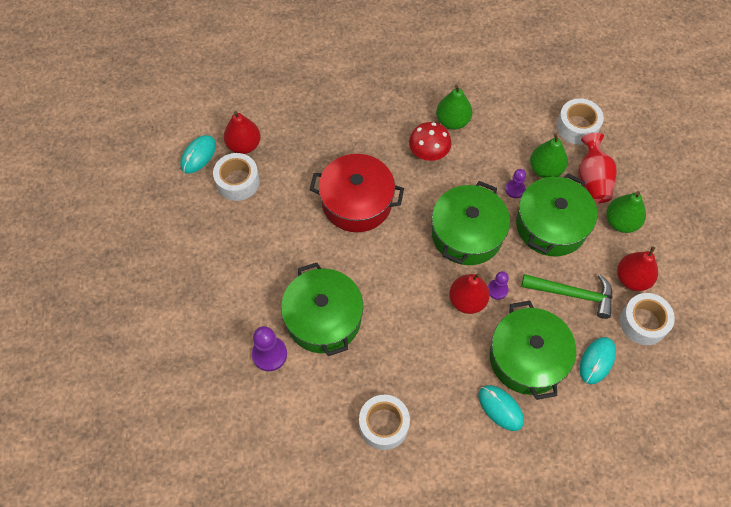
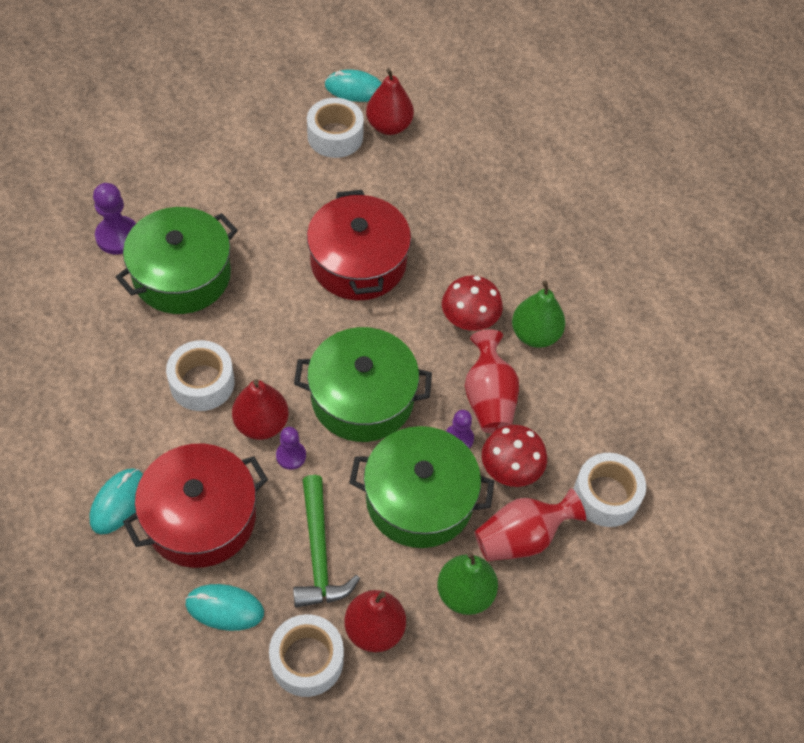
camera: 65 degrees right, 5 degrees down
(383, 425) = (60, 377): white tape -> white tape (202, 383)
(491, 163) = (489, 398): none -> red vase
(527, 358) = (200, 517): green pot -> red pot
(545, 169) = (510, 470): green pear -> red mushroom

